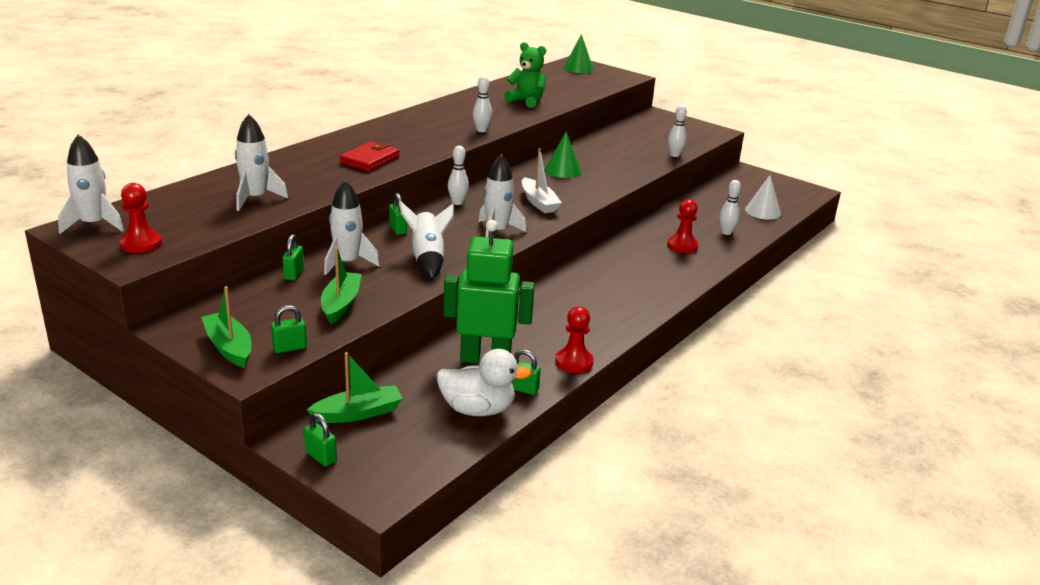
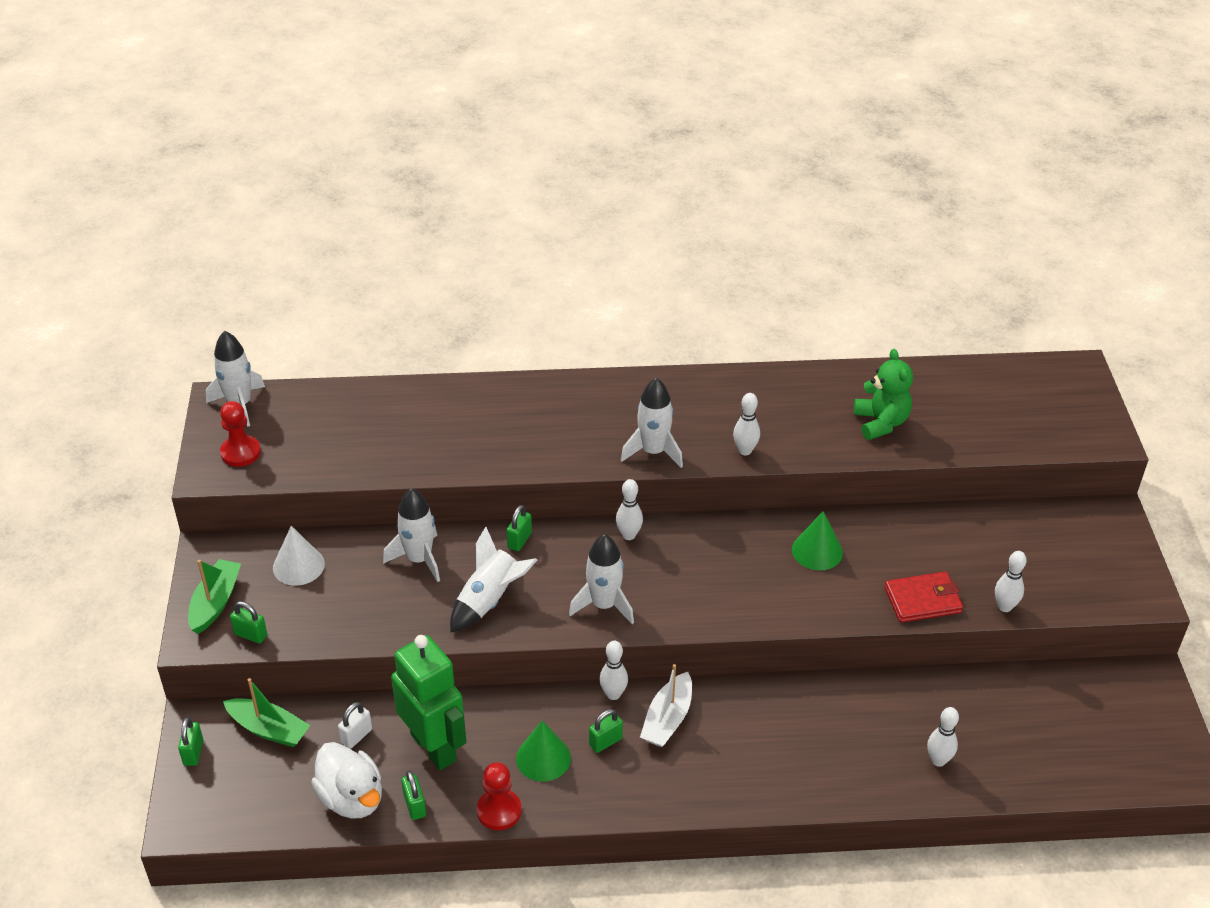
camera: 50 degrees right, 15 degrees up
(255, 198) = (391, 441): white rocket -> white rocket (653, 451)
(294, 274) = (361, 545): green padlock -> green padlock (605, 742)
(341, 304) = (347, 610): green boat -> none
(370, 160) = (562, 438): red wallet -> red wallet (922, 600)
(427, 382) = (356, 736): none -> white padlock
(539, 202) = (711, 587): white boat -> white boat (667, 719)
(543, 285) = (613, 694): none -> white bowling pin
(578, 68) = (1060, 385): green cone -> green cone (543, 758)
(682, 246) = (848, 743): red pawn -> none
(762, 211) = (1047, 760): white cone -> white cone (298, 566)

